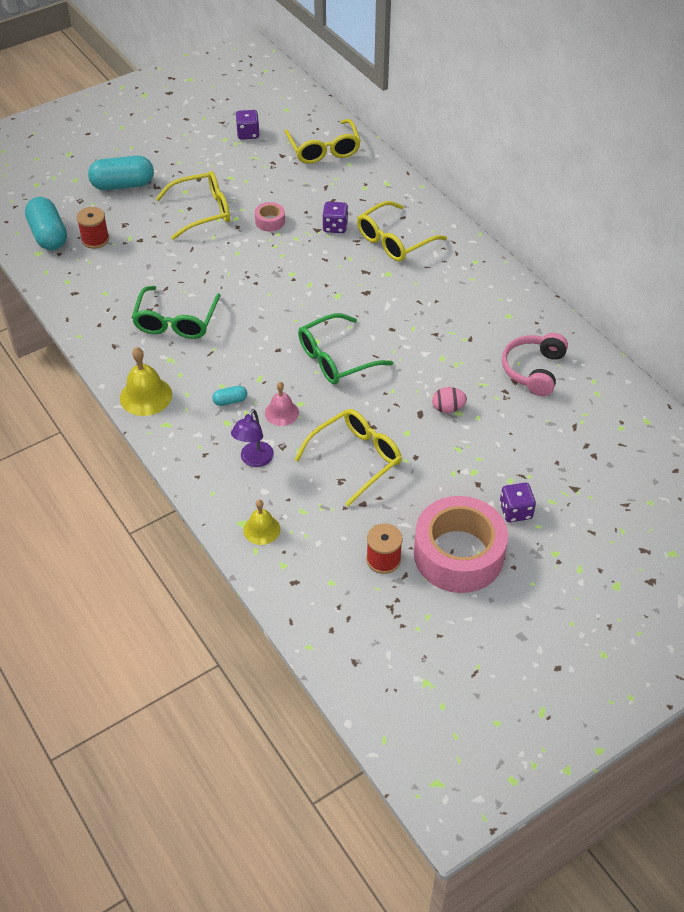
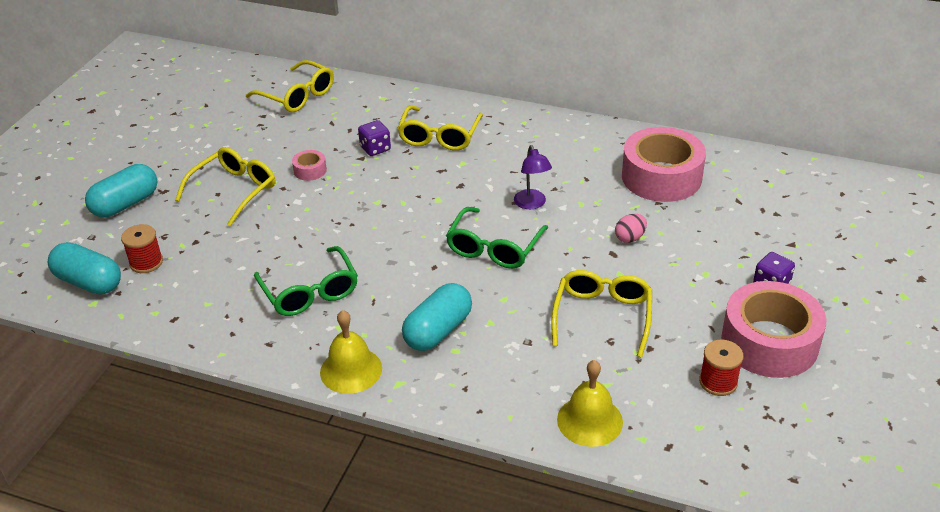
camera: 35 degrees left, 10 degrees down
(230, 401) = (438, 331): turquoise capsule -> turquoise capsule, size x2.16
(248, 134) = (210, 112): purple dice -> none
(254, 460) = (516, 367): purple lamp -> purple lamp (532, 204)
(261, 529) = (589, 420): yellow bell -> yellow bell, size x1.54
(281, 412) = (496, 315): pink bell -> none
(534, 370) = (661, 177): pink headphones -> pink tape

